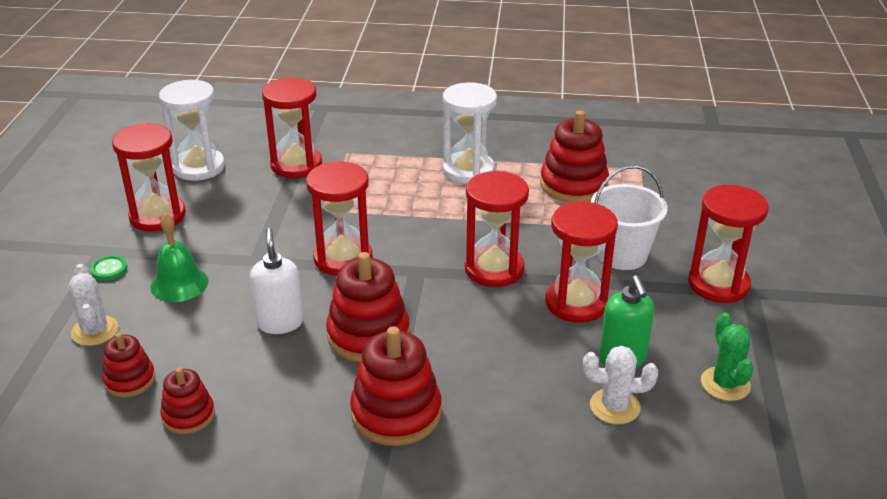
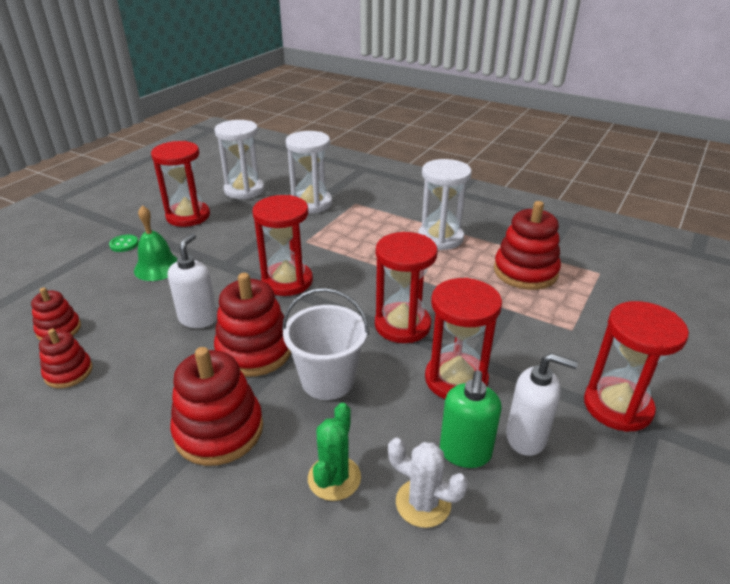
camera: 25 degrees right, 0 degrees up
(95, 331) = (73, 285): white cactus -> none
(296, 165) = (311, 204): red hourglass -> white hourglass
(622, 255) = (532, 346): white bucket -> white bucket (327, 380)
(663, 331) = (526, 437): none -> white soap dispenser
(725, 384) = (562, 524): green cactus -> green cactus (334, 478)

